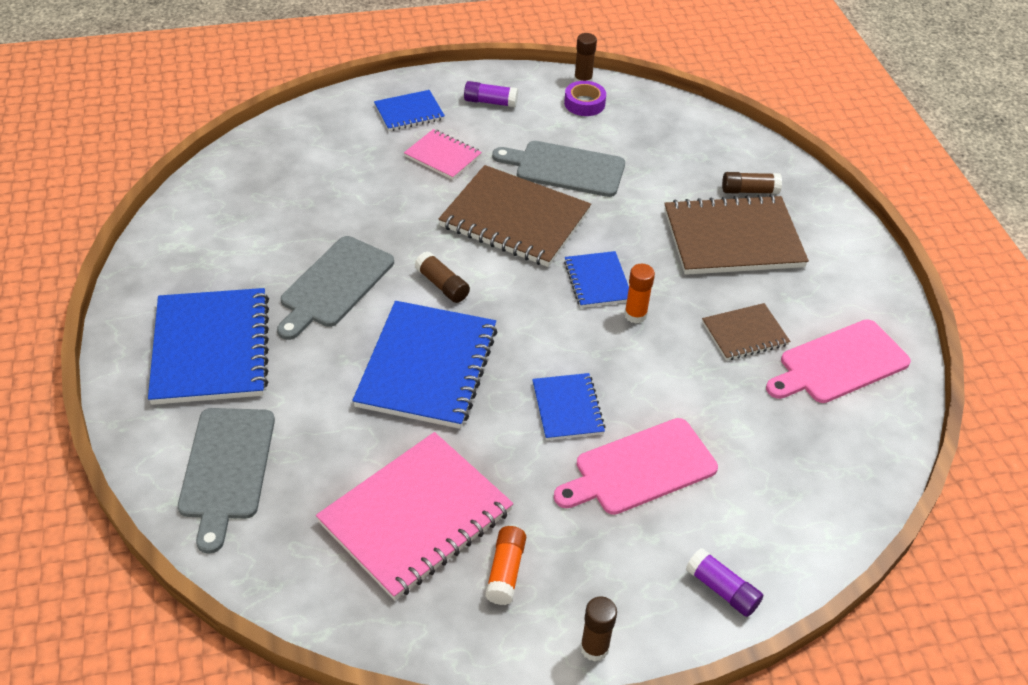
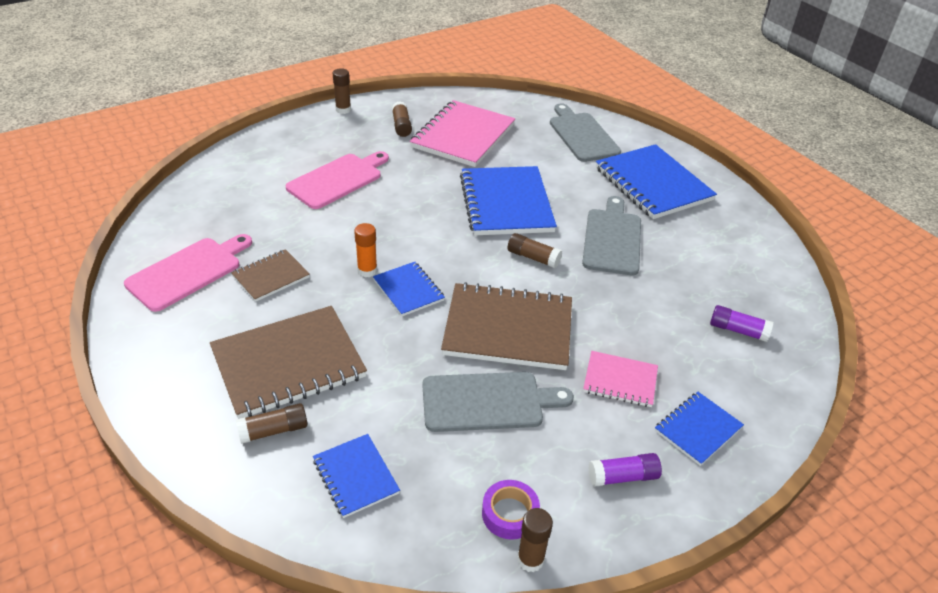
camera: 160 degrees right, 5 degrees down
(505, 571) = (401, 126): orange glue stick -> brown glue stick
(567, 408) = (397, 200): blue notebook -> blue notebook (355, 476)
(722, 590) = (277, 139): purple glue stick -> purple glue stick (738, 330)

